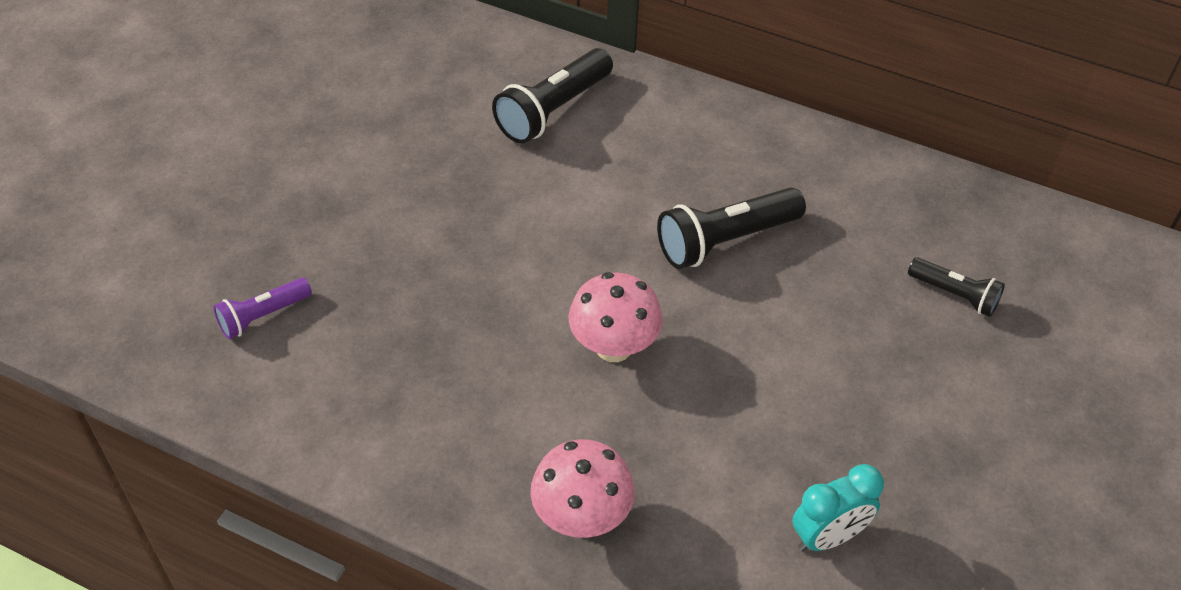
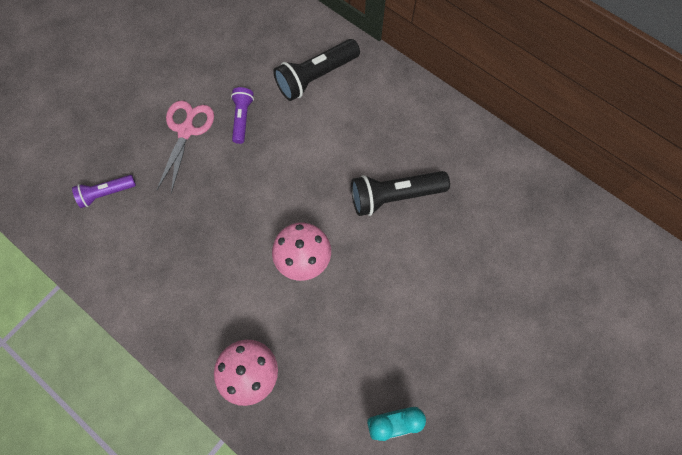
camera: 15 degrees right, 20 degrees up
(370, 211) = (186, 131): none -> pink scissors
(456, 180) = (242, 118): none -> purple flashlight
(954, 295) = (527, 267): black flashlight -> none

